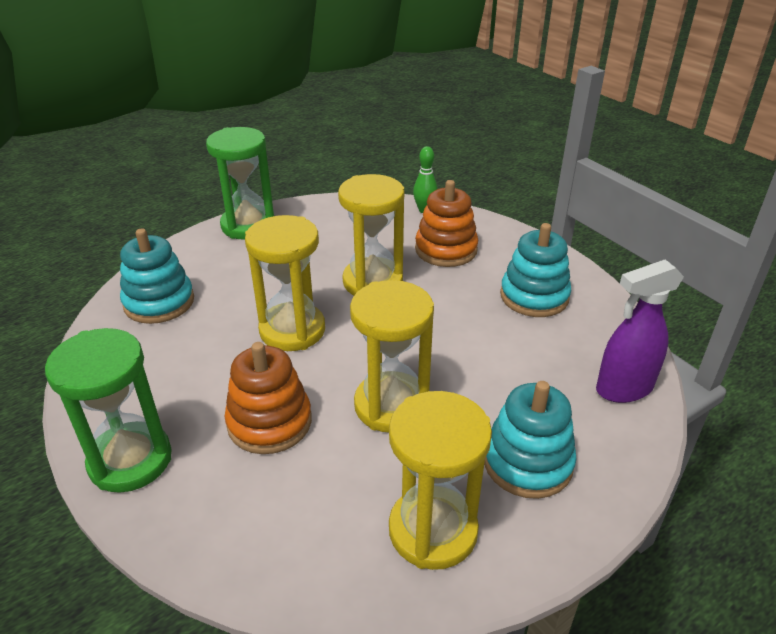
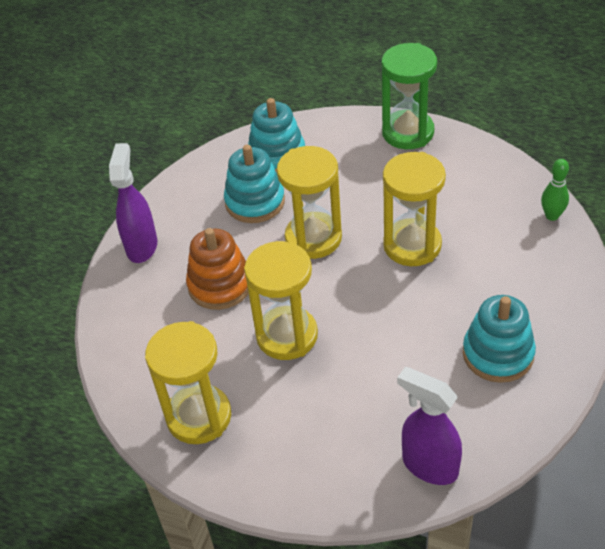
camera: 60 degrees right, 10 degrees up
(130, 460) = (142, 246): green hourglass -> purple spray bottle
(446, 250) = (505, 263): orange stacking toy -> none
(527, 462) = (296, 439): turquoise stacking toy -> turquoise stacking toy (255, 202)

